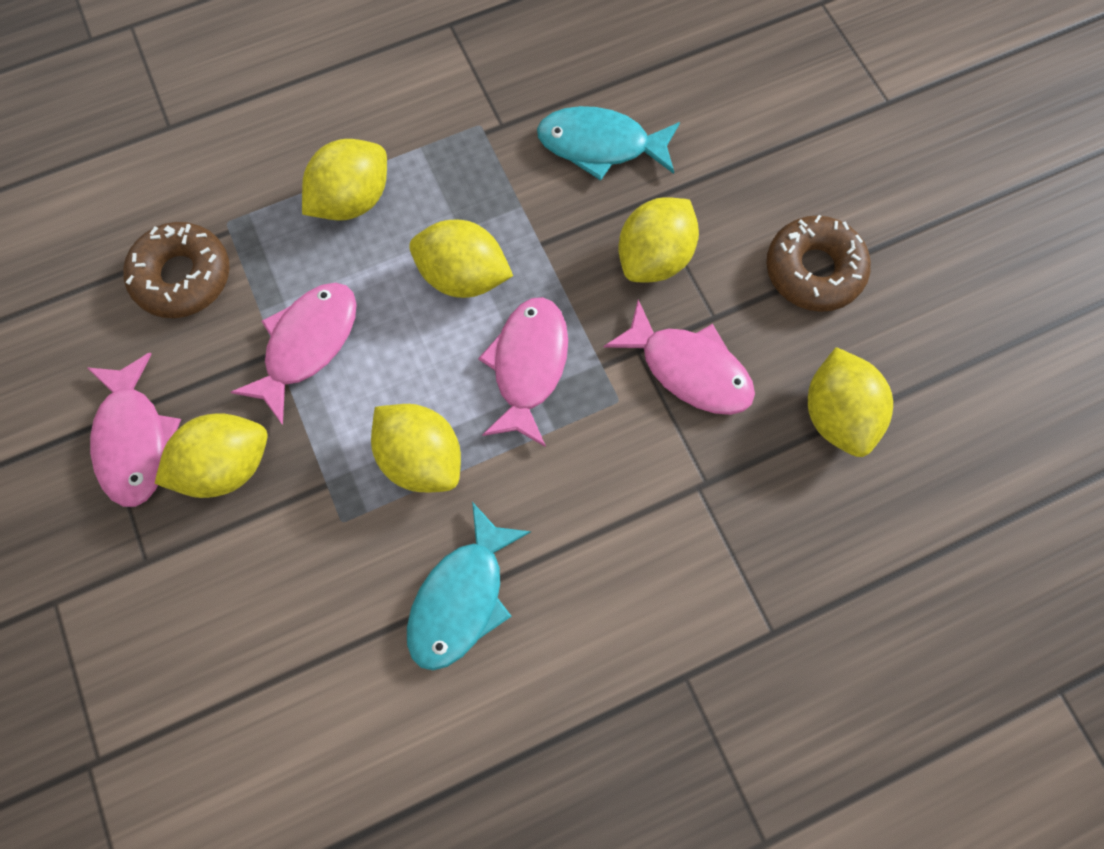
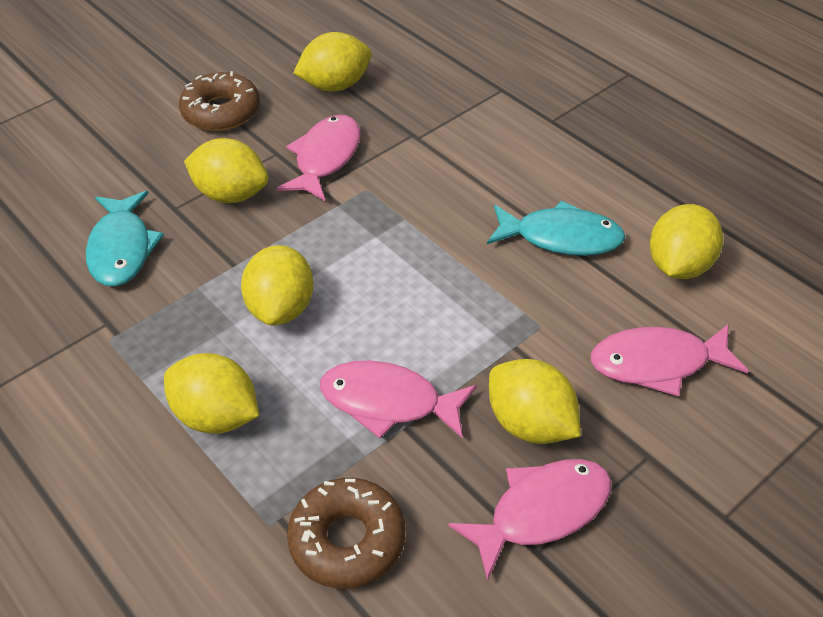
camera: 105 degrees left, 25 degrees down
(422, 457) = (462, 290): yellow lemon -> yellow lemon (679, 266)
(528, 366) = (355, 246): pink fish -> pink fish (657, 363)

